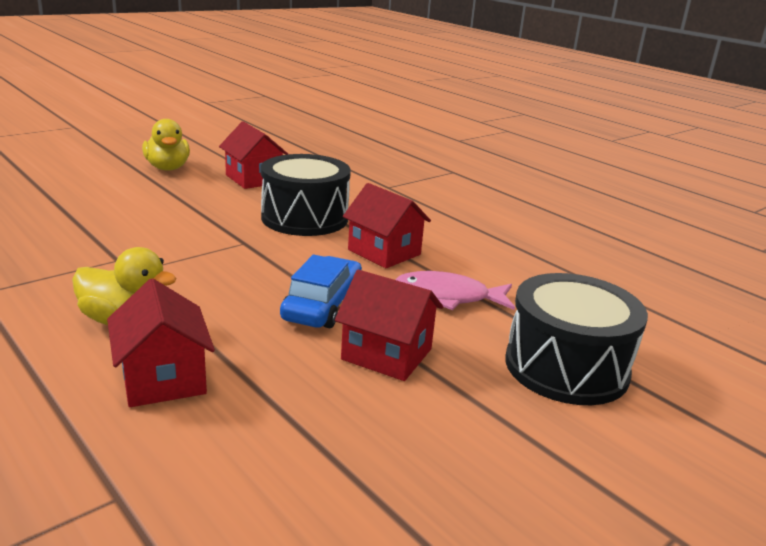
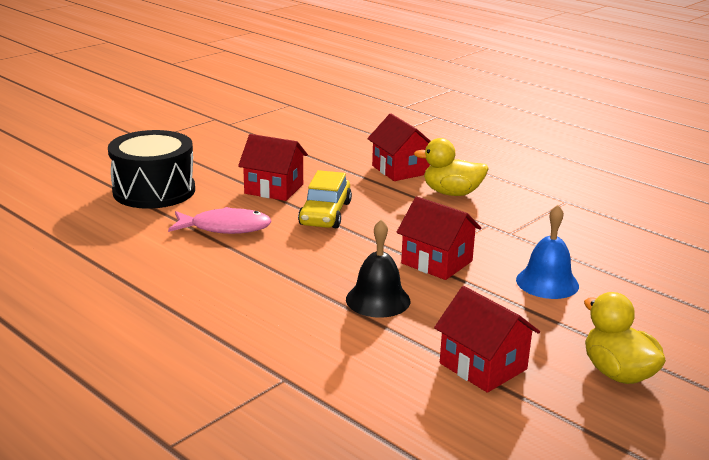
camera: 175 degrees right, 0 degrees up
(142, 215) = (547, 282): none -> blue bell
(304, 218) = (378, 300): black drum -> black bell
(322, 305) = (325, 213): blue car -> yellow car
(384, 252) = (282, 264): red house -> red house (436, 262)

